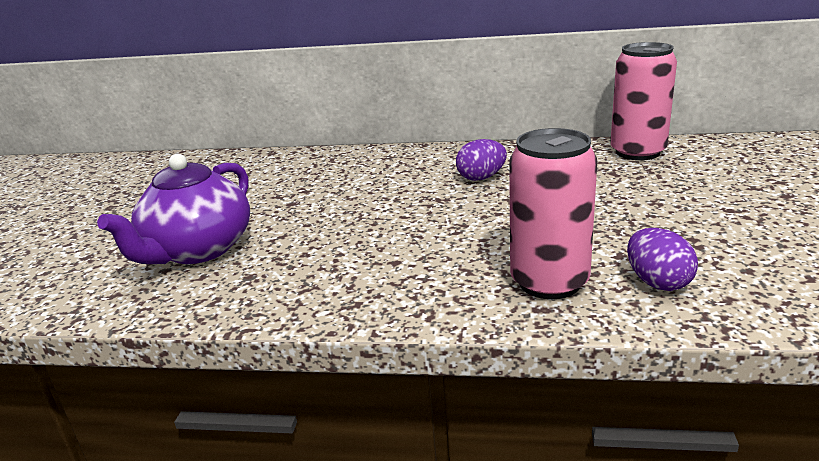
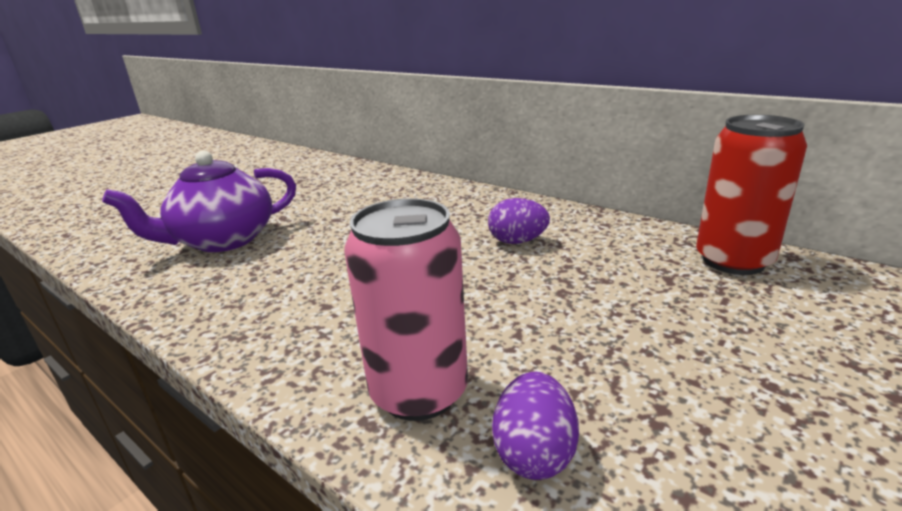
camera: 30 degrees right, 0 degrees up
(637, 152) = (733, 261): pink can -> red can

